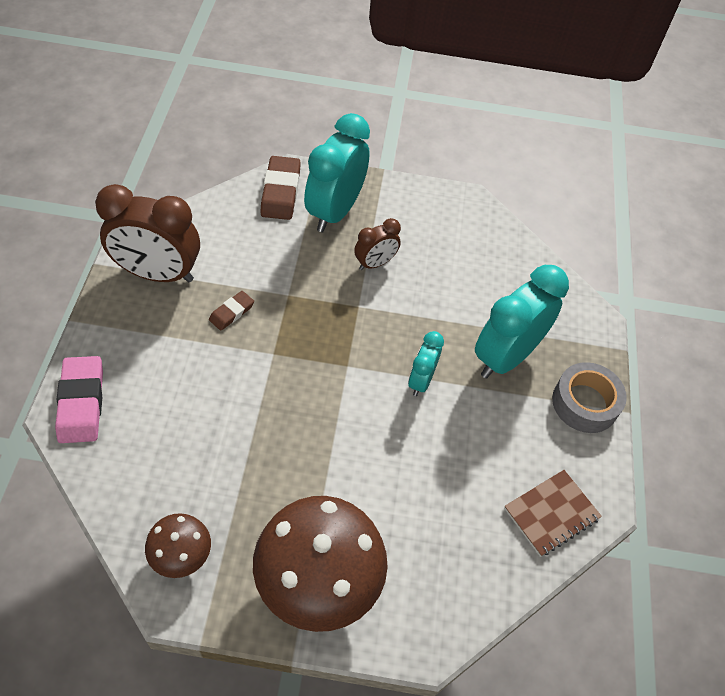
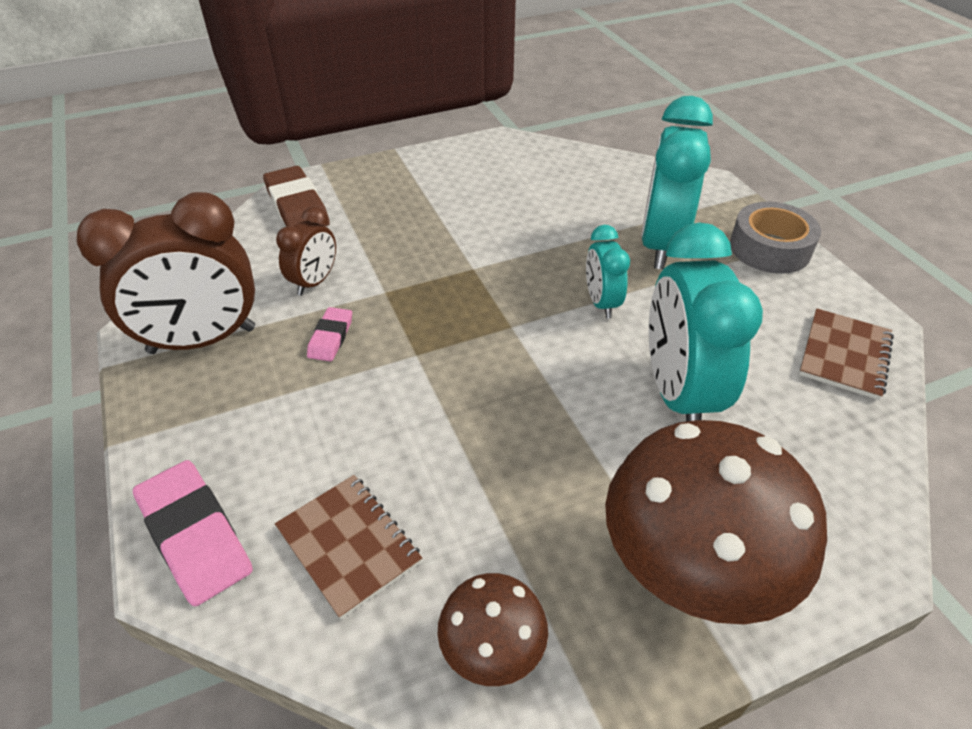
camera: 25 degrees left, 10 degrees down
(152, 455) = (349, 545): none -> brown notebook
(231, 312) = (331, 337): brown eraser -> pink eraser
(335, 211) = (373, 200): turquoise clock -> turquoise clock (677, 393)
(375, 263) = (456, 225): brown clock -> brown clock (314, 282)

